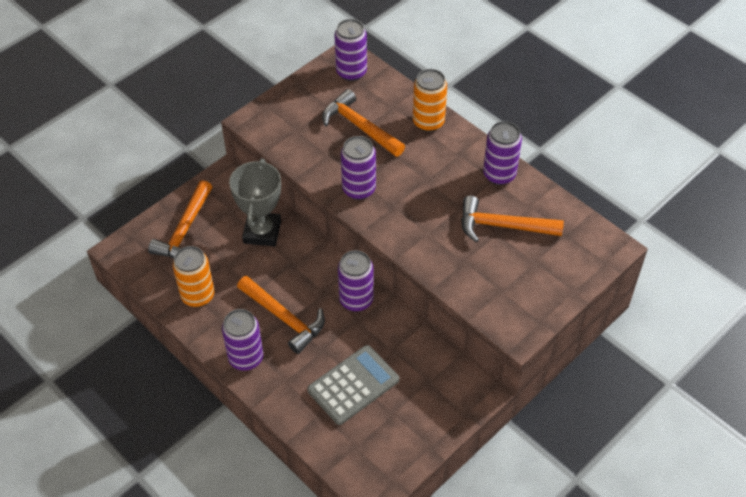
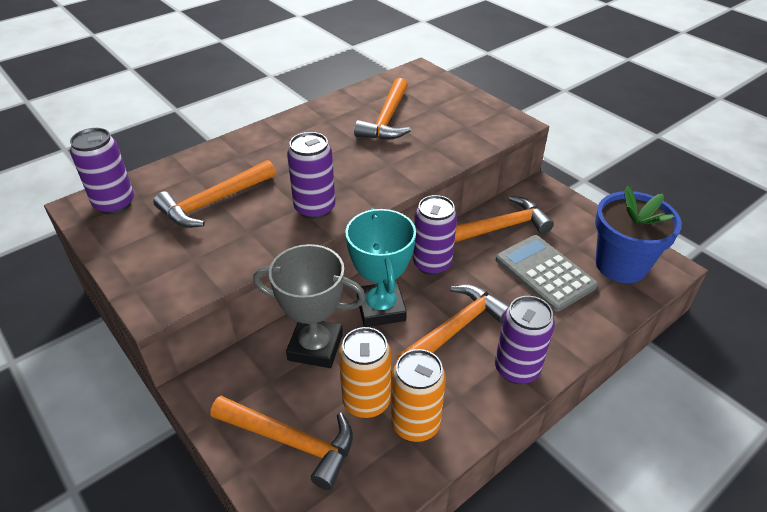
camera: 85 degrees left, 10 degrees down
(302, 268) = (380, 308): none -> turquoise trophy
(370, 449) = (621, 265): none -> blue flower pot
(411, 352) = (500, 228): none -> orange hammer
(428, 122) = (229, 152): orange can -> orange can (366, 401)
(499, 174) = (320, 116): purple can -> none

